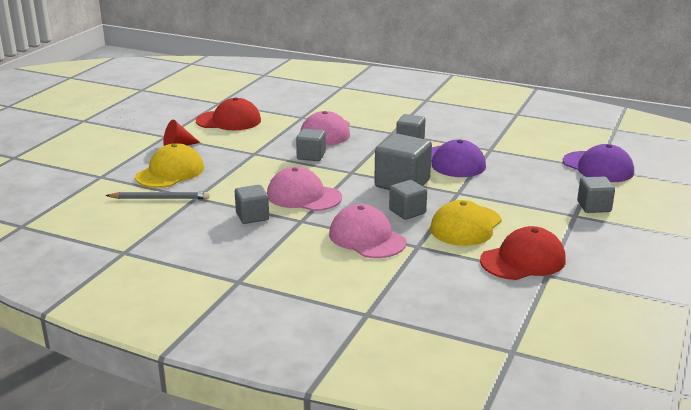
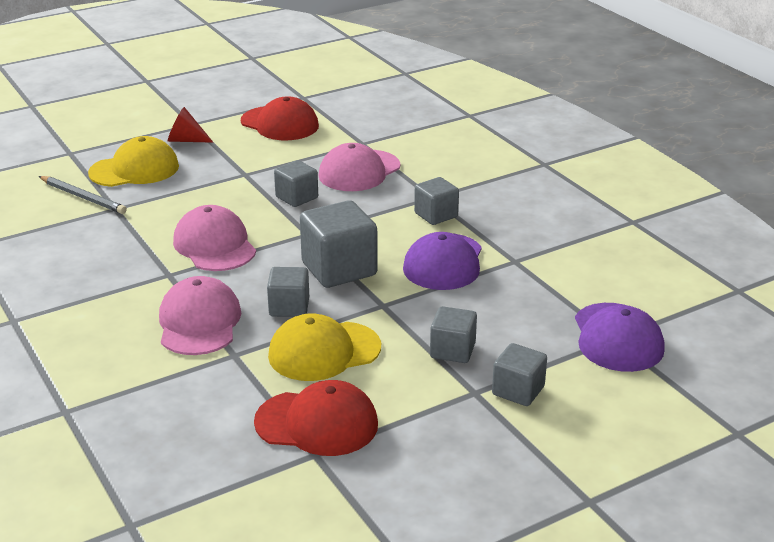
camera: 35 degrees right, 5 degrees up
(252, 216) = (132, 251): grey cube -> grey cube (452, 350)

